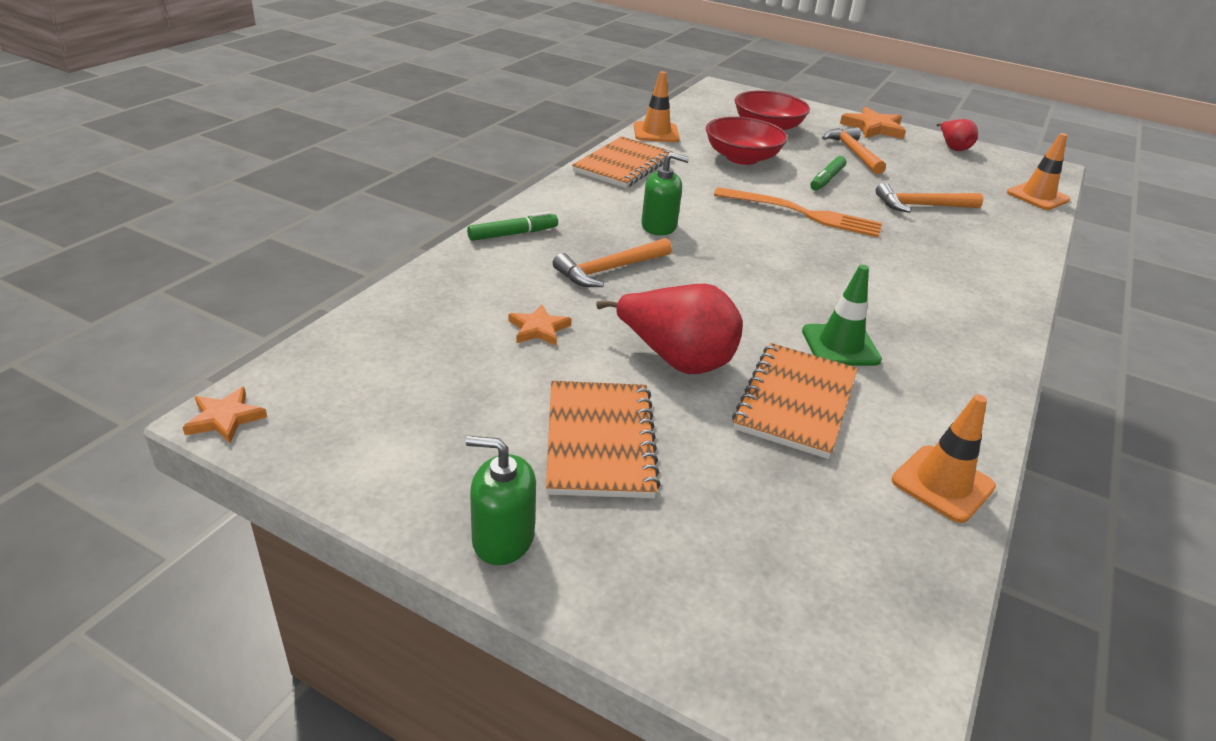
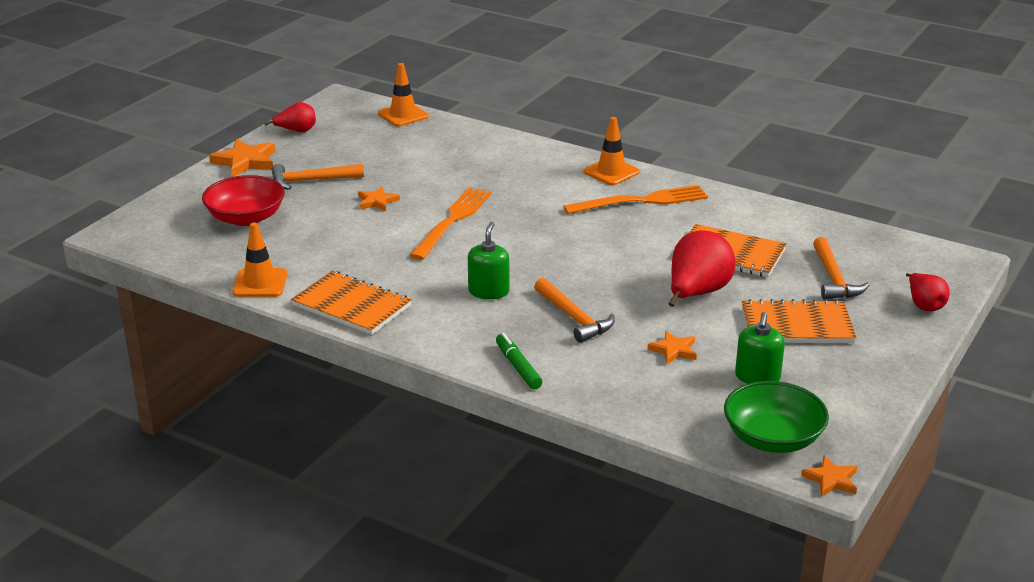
camera: 85 degrees left, 5 degrees down
(331, 382) = (773, 438): none -> green bowl
(503, 538) = (894, 358): green soap dispenser -> green soap dispenser (757, 377)
(677, 617) = (924, 305): none -> red pear
(742, 158) = (328, 239): red bowl -> none
(826, 179) = (377, 201): green marker -> orange star
(840, 345) = (659, 230): green traffic cone -> none
(920, 339) = (642, 201): none -> orange fork
(922, 206) = (429, 166): orange hammer -> orange hammer (834, 278)
(942, 484) = (791, 218): orange traffic cone -> orange traffic cone (611, 172)

